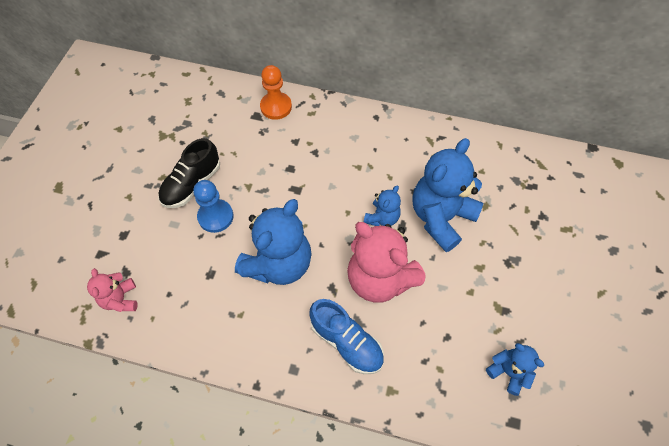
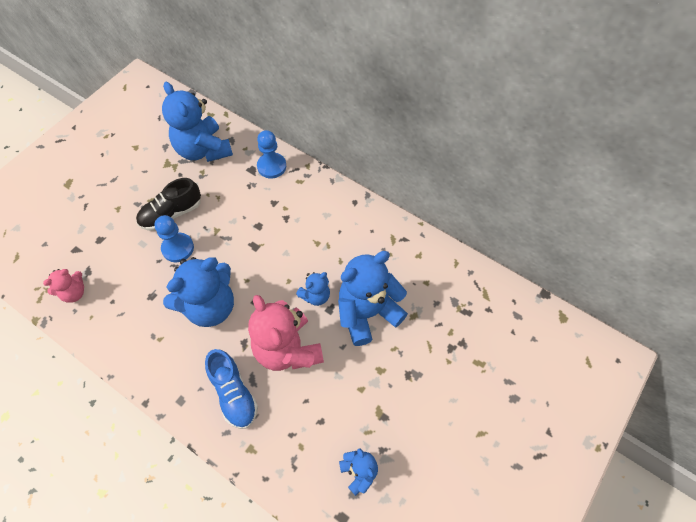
camera: 20 degrees right, 0 degrees up
(121, 299) = (74, 293): pink teddy bear -> pink teddy bear turned 135 degrees counterclockwise
(195, 111) = (203, 150): none -> blue teddy bear
(276, 107) = (271, 166): orange pawn -> blue pawn

